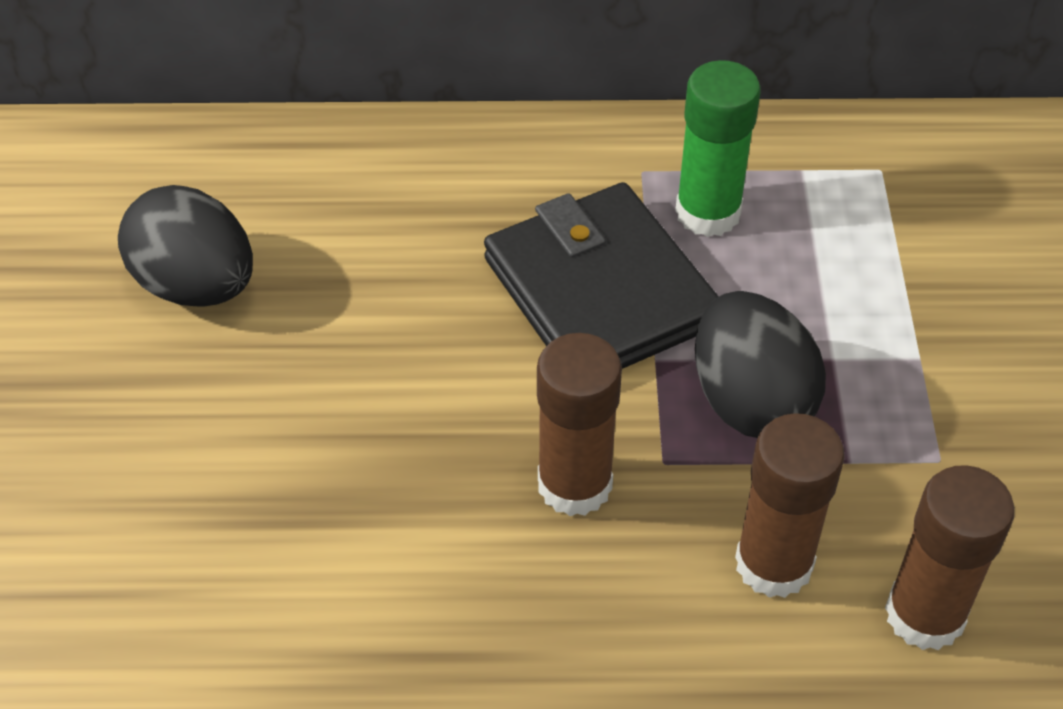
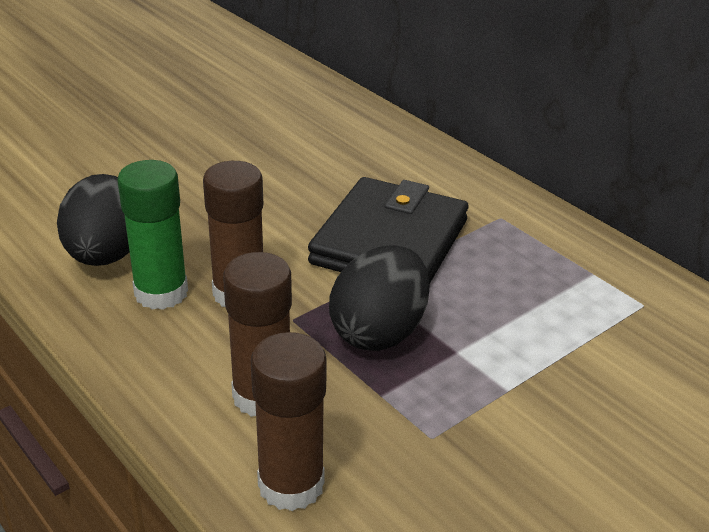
camera: 50 degrees right, 15 degrees down
(196, 286) = (234, 127): black egg -> black egg (106, 255)
(708, 212) = (503, 253): green glue stick -> green glue stick (161, 293)

